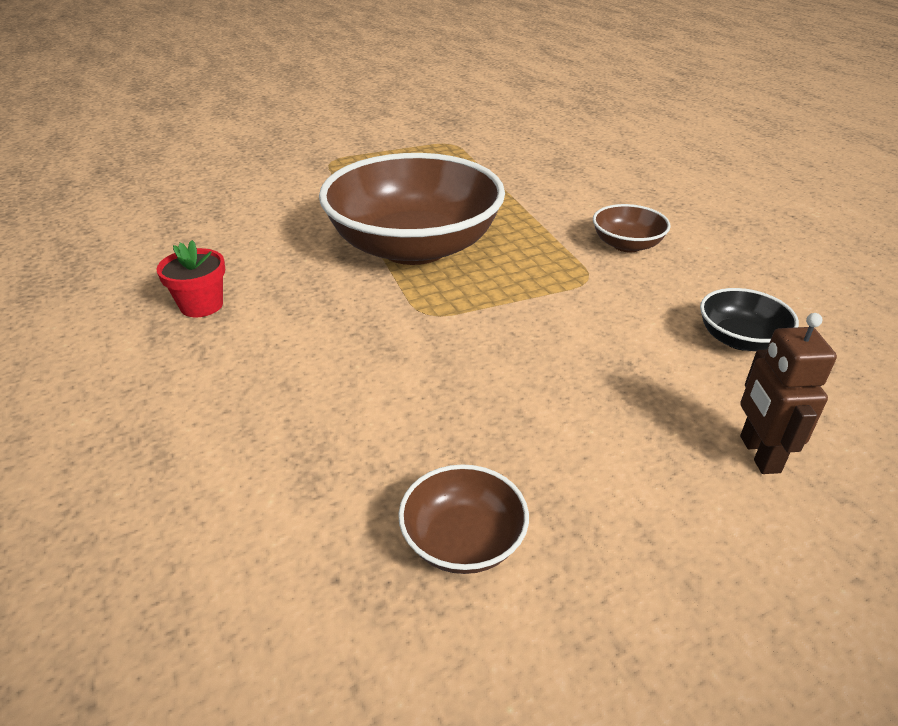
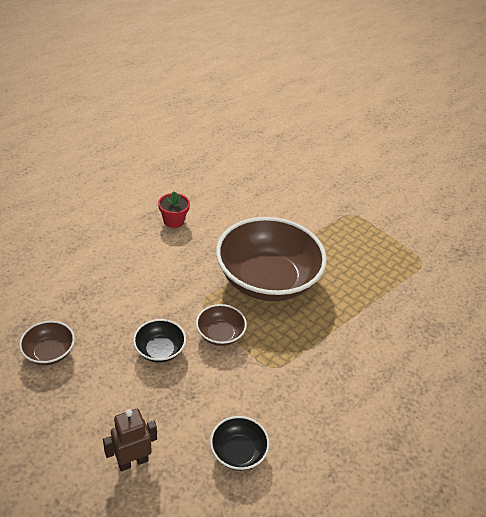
camera: 65 degrees right, 5 degrees up
(516, 379) = (160, 350): none -> black bowl
(627, 245) = (327, 382): brown bowl -> brown bowl (220, 334)

